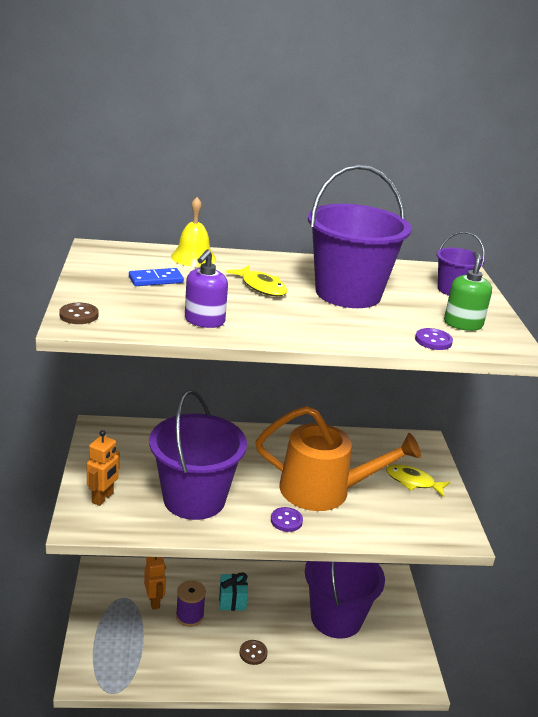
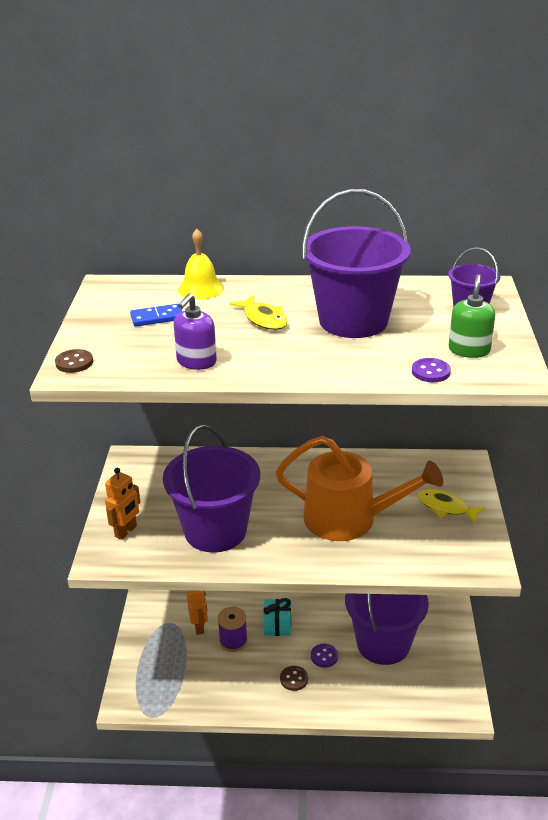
camera: 10 degrees right, 5 degrees up
(286, 520) = (305, 552): purple button -> purple button (324, 656)

